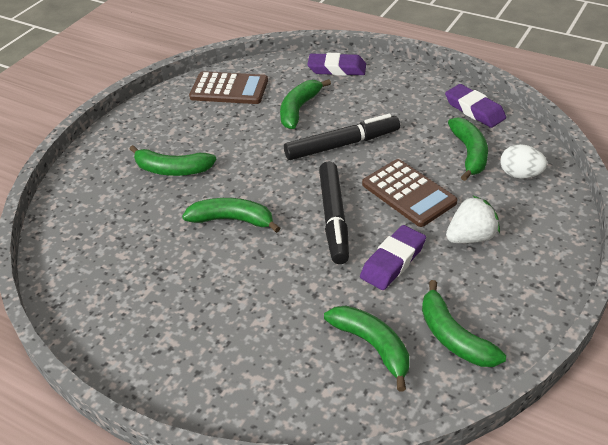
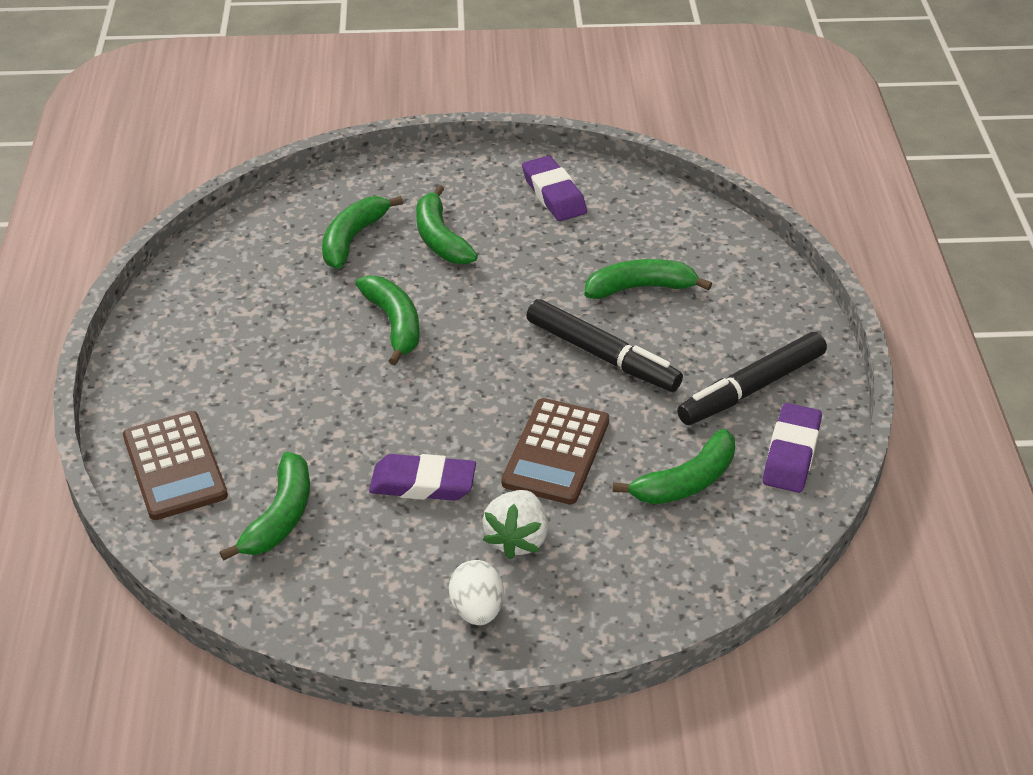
camera: 55 degrees right, 0 degrees up
(229, 89) = (627, 211): brown calculator -> brown calculator (174, 466)
(334, 218) = (460, 404): black marker -> black marker (751, 388)
(337, 69) = (761, 284): purple eraser -> purple eraser (553, 194)
(453, 336) = (337, 580): green banana -> green banana (353, 239)
(471, 237) = (517, 539): white strawberry -> white strawberry turned 75 degrees clockwise
(520, 174) = (682, 548): white egg -> white egg (477, 610)

